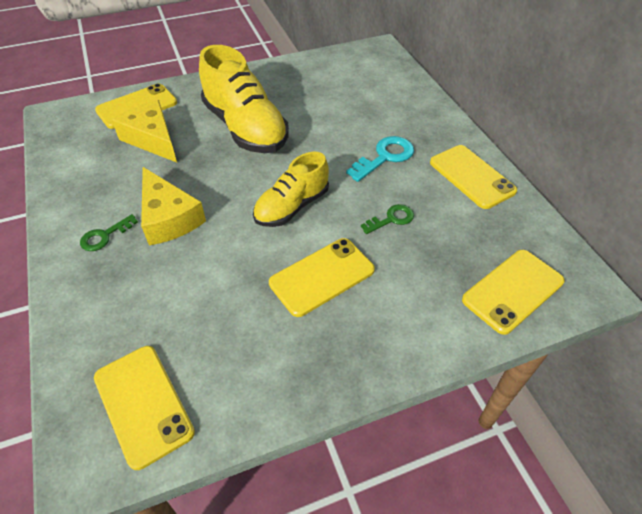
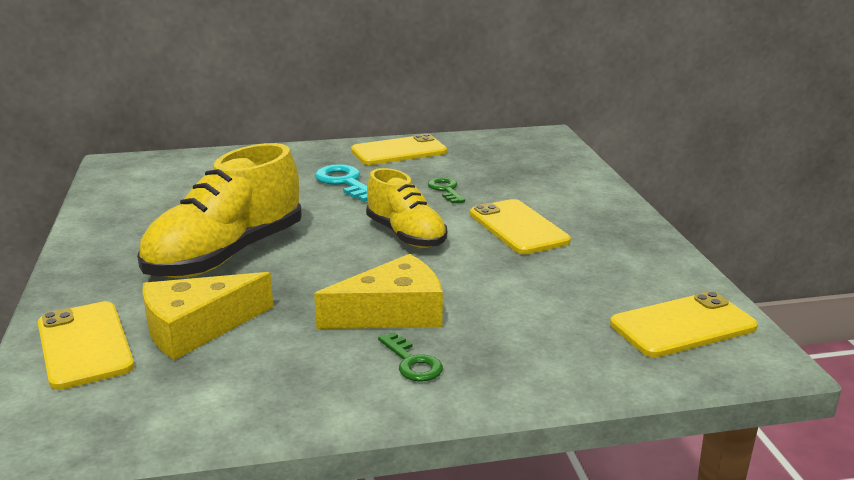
camera: 80 degrees left, 25 degrees down
(245, 128) = (226, 255): yellow shoe -> yellow shoe turned 150 degrees clockwise
(513, 291) = (548, 157): yellow phone -> none

